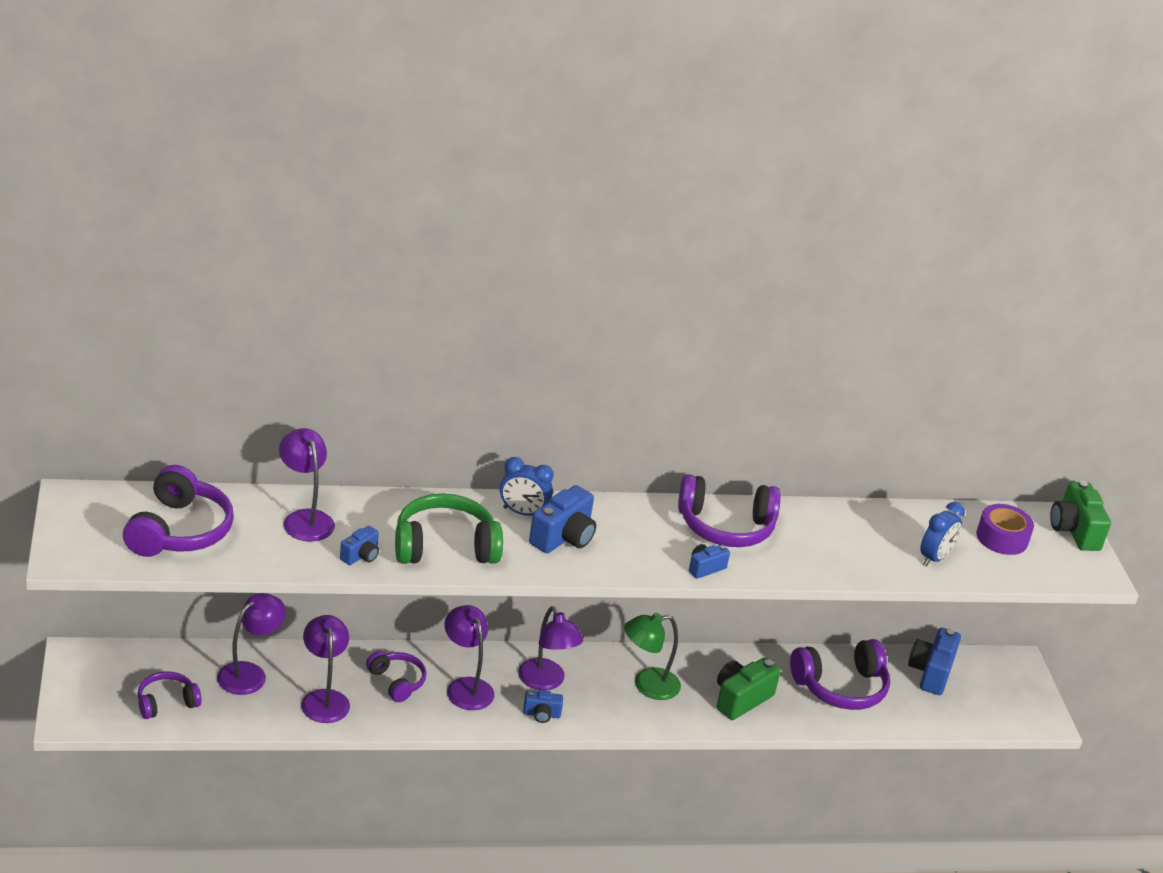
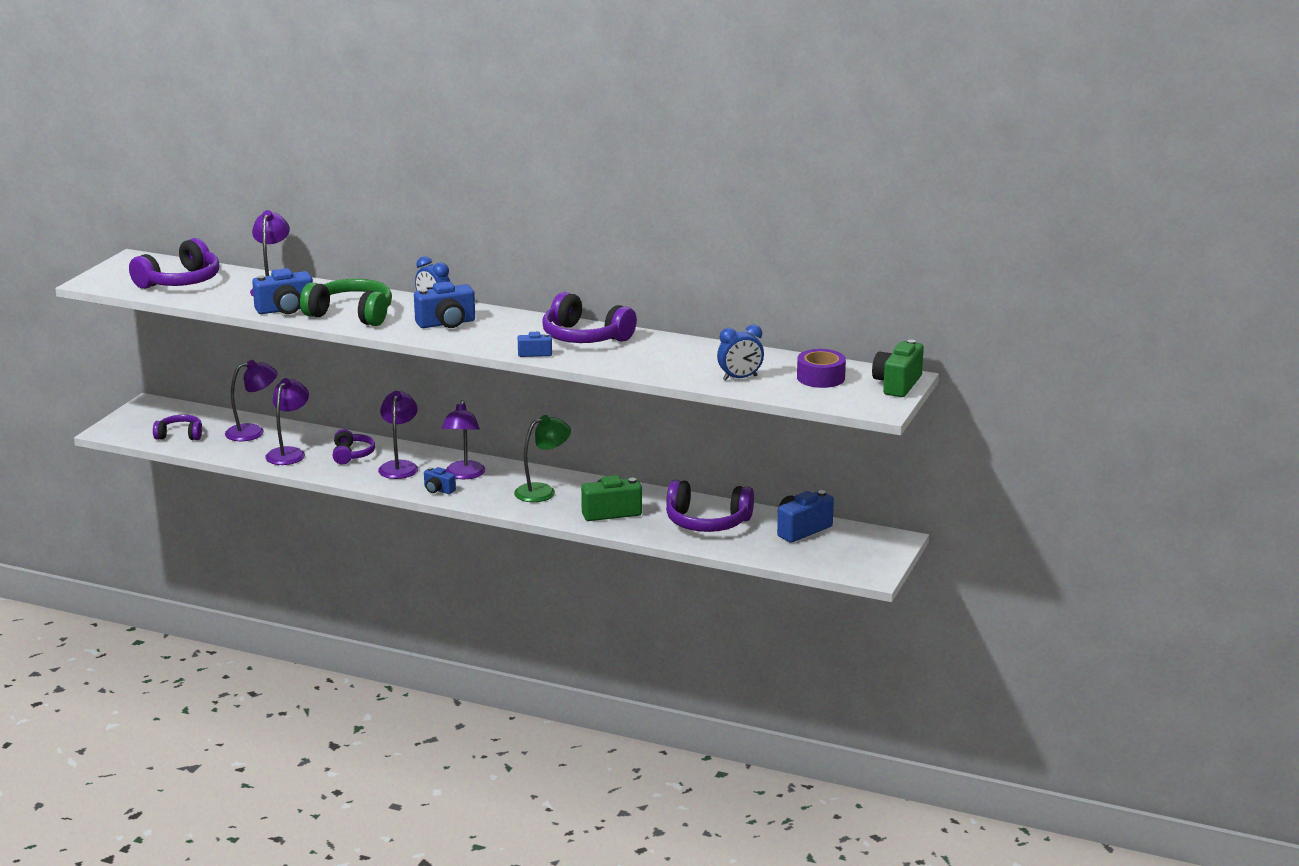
camera: 35 degrees right, 10 degrees down
(361, 556) = (285, 310): blue camera -> blue camera, size x1.78
(647, 685) = (542, 491): green lamp -> green lamp turned 135 degrees clockwise

